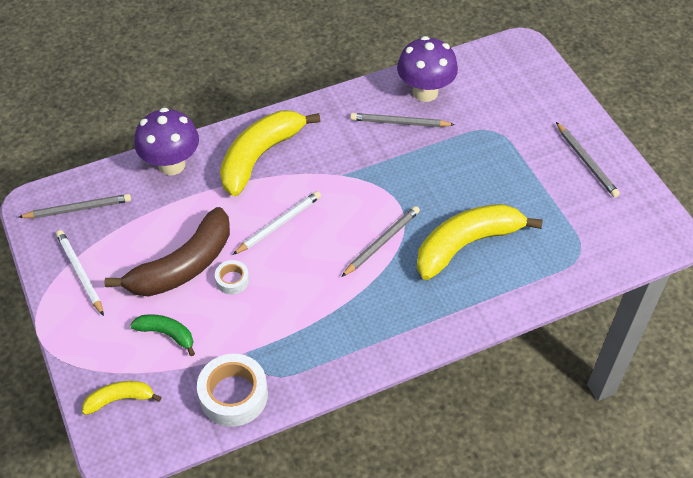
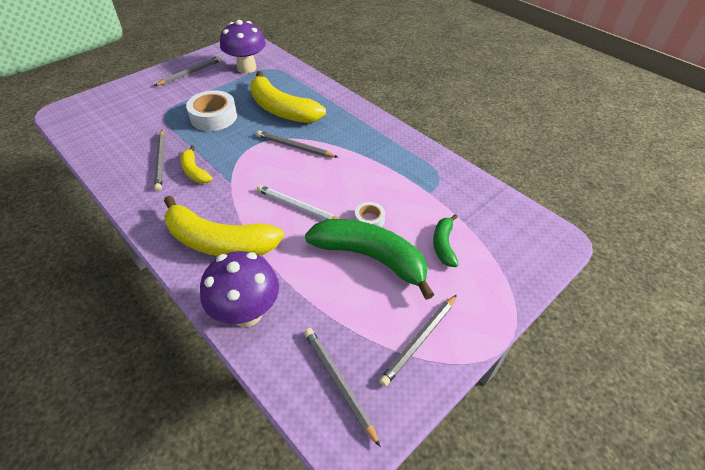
camera: 110 degrees left, 5 degrees down
(80, 273) = (419, 340): white pencil -> grey pencil
(120, 399) = (519, 254): yellow banana -> yellow banana (195, 171)
(183, 266) = (371, 258): brown banana -> green banana
(233, 395) = (467, 189): white tape -> white tape (213, 117)
(425, 92) = (120, 154): purple mushroom -> purple mushroom (246, 68)

